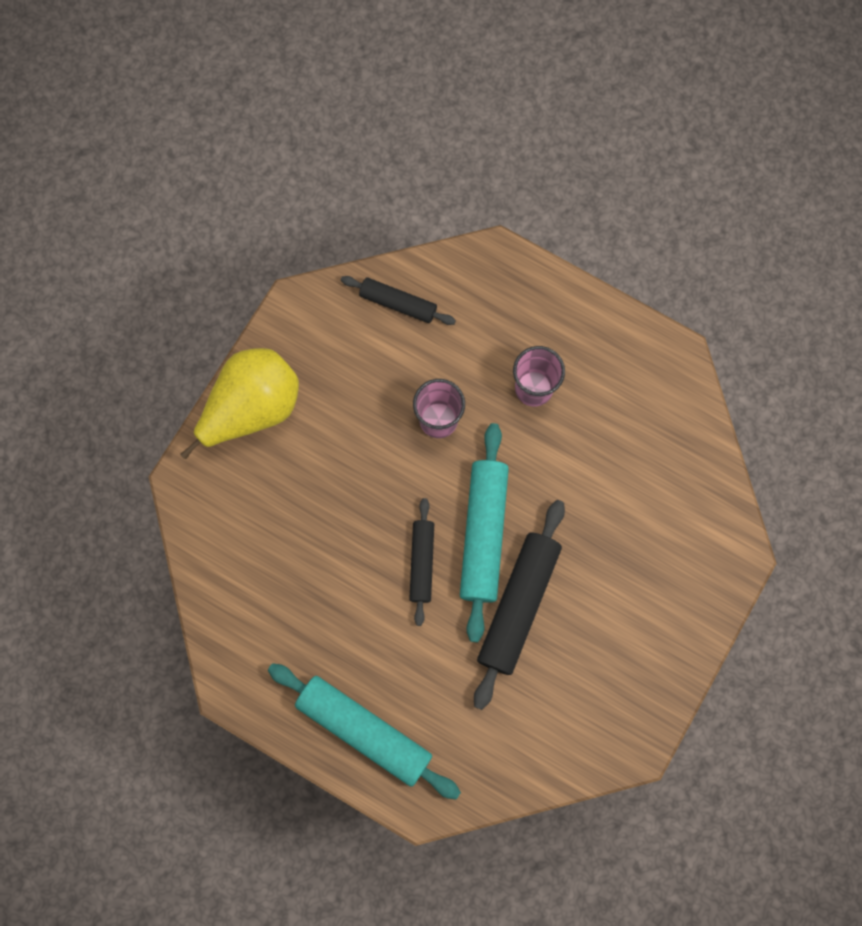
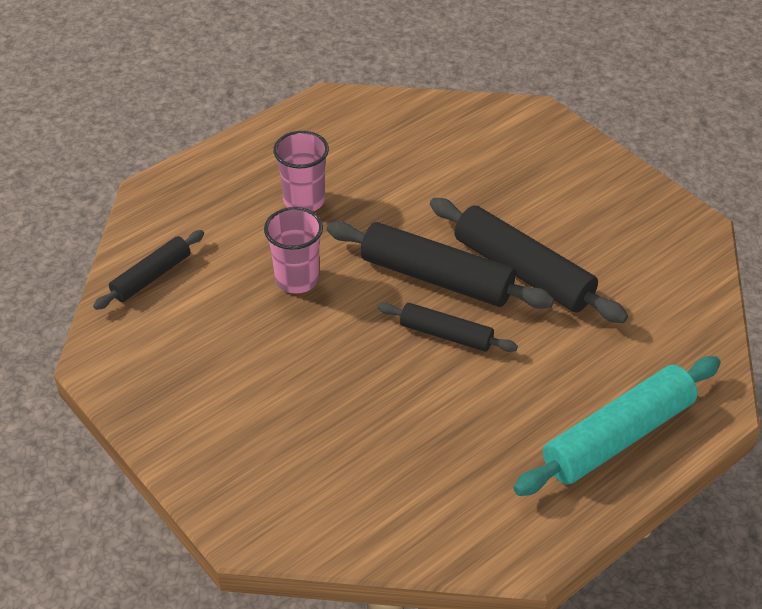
camera: 70 degrees left, 30 degrees down
(252, 408) = (192, 437): yellow pear -> none
(483, 534) = (436, 278): turquoise rolling pin -> black rolling pin

